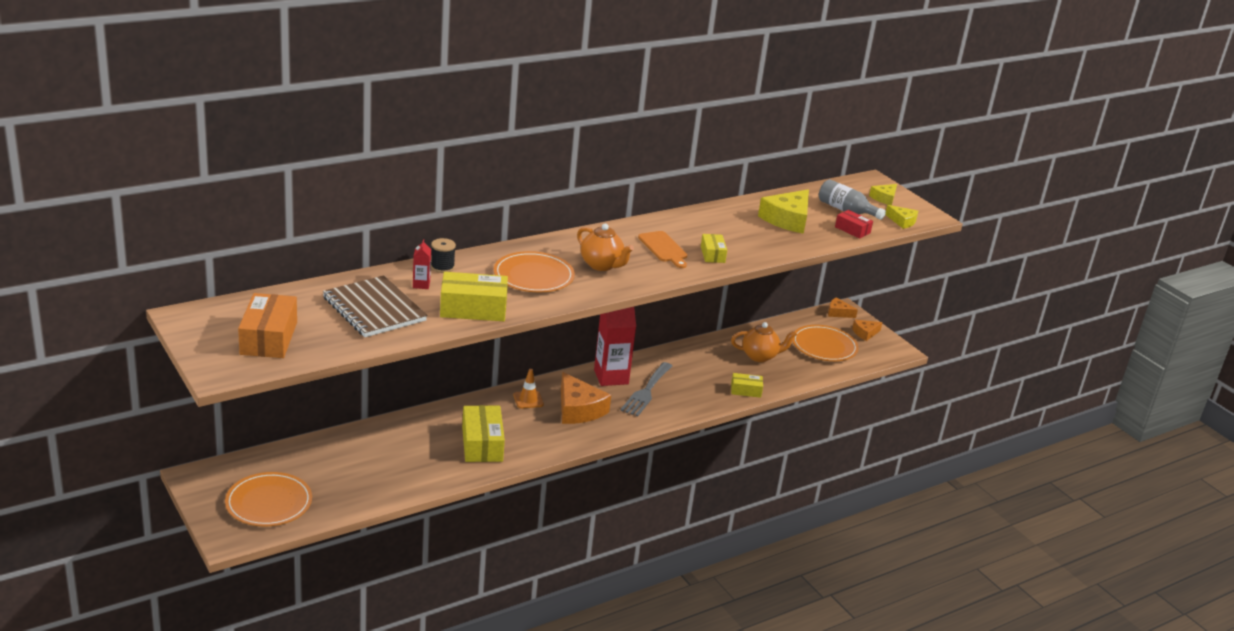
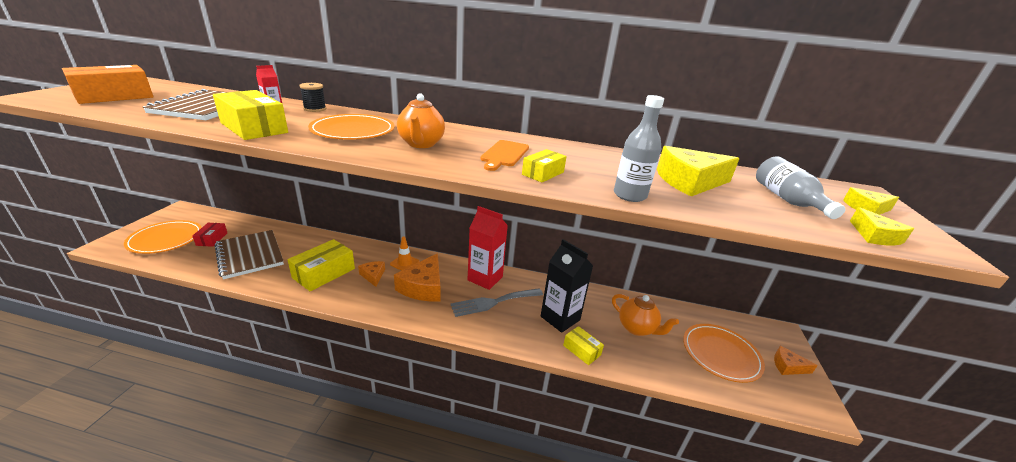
camera: 45 degrees right, 0 degrees up
(385, 468) = (249, 255): none -> brown notebook
(705, 377) = (560, 318): none -> black carton
(777, 249) = (629, 195): none -> grey bottle
(838, 313) = (771, 332): orange cheese -> orange cheese (373, 275)
(852, 230) = (772, 216): red box -> red box (212, 239)

